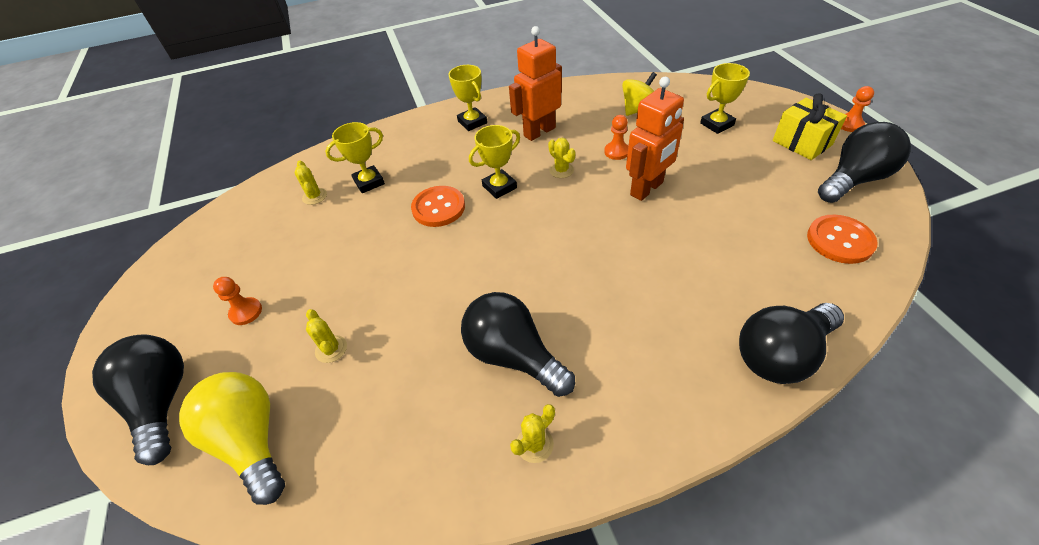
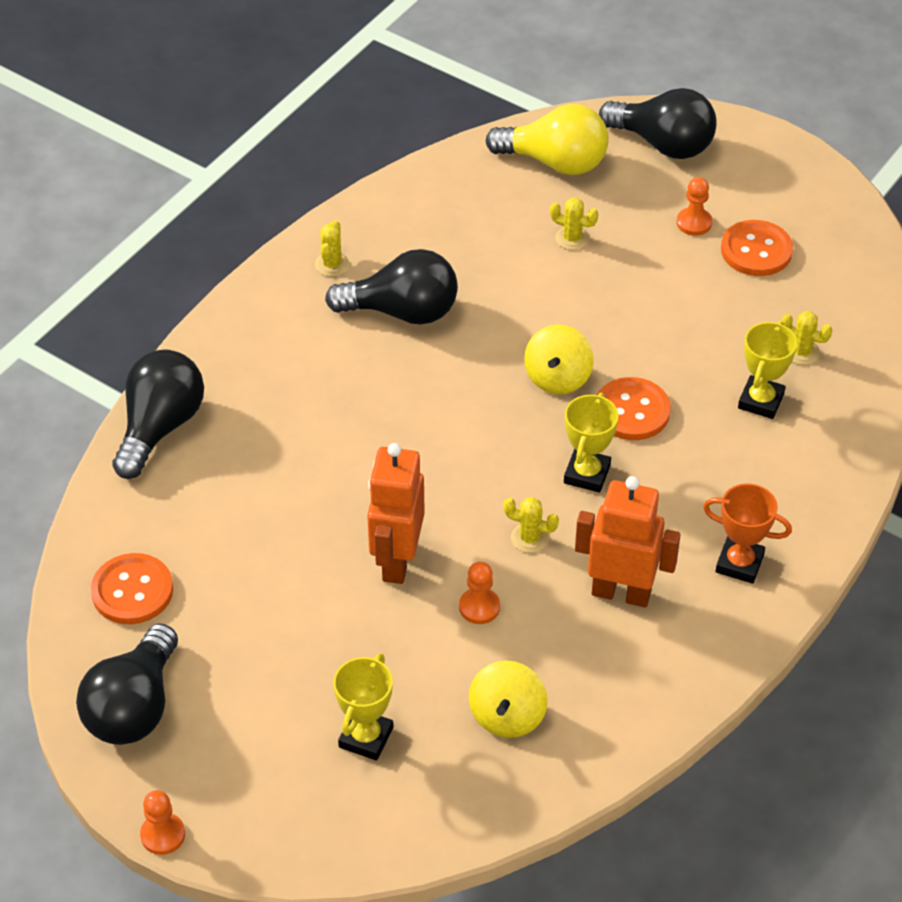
camera: 140 degrees right, 0 degrees up
(244, 269) = (756, 250): none -> orange button
(457, 247) = (557, 378): none -> yellow spinning top
(472, 122) = (739, 563): yellow trophy -> orange trophy
(539, 132) = (621, 593): orange robot -> orange robot turned 90 degrees counterclockwise
(802, 143) = (223, 754): yellow gift -> none

